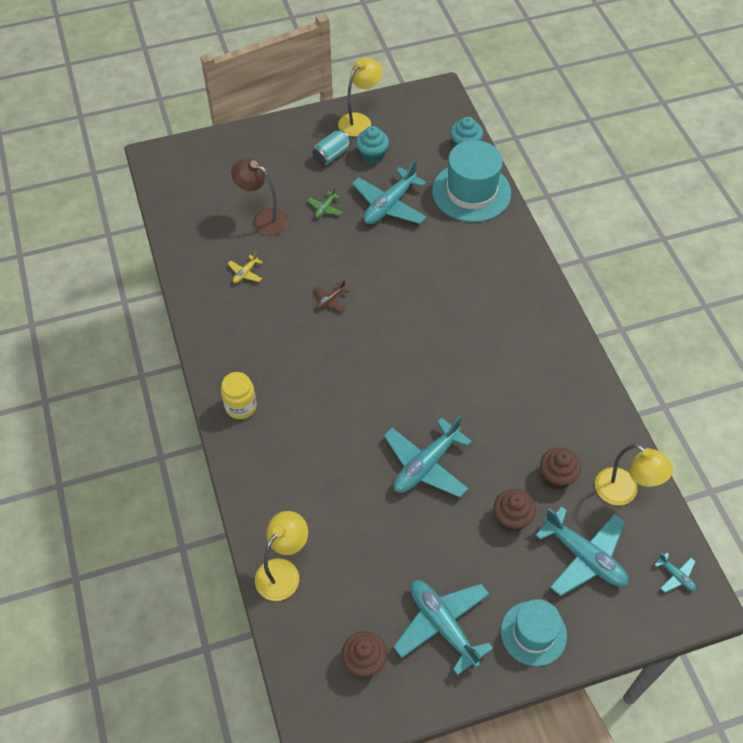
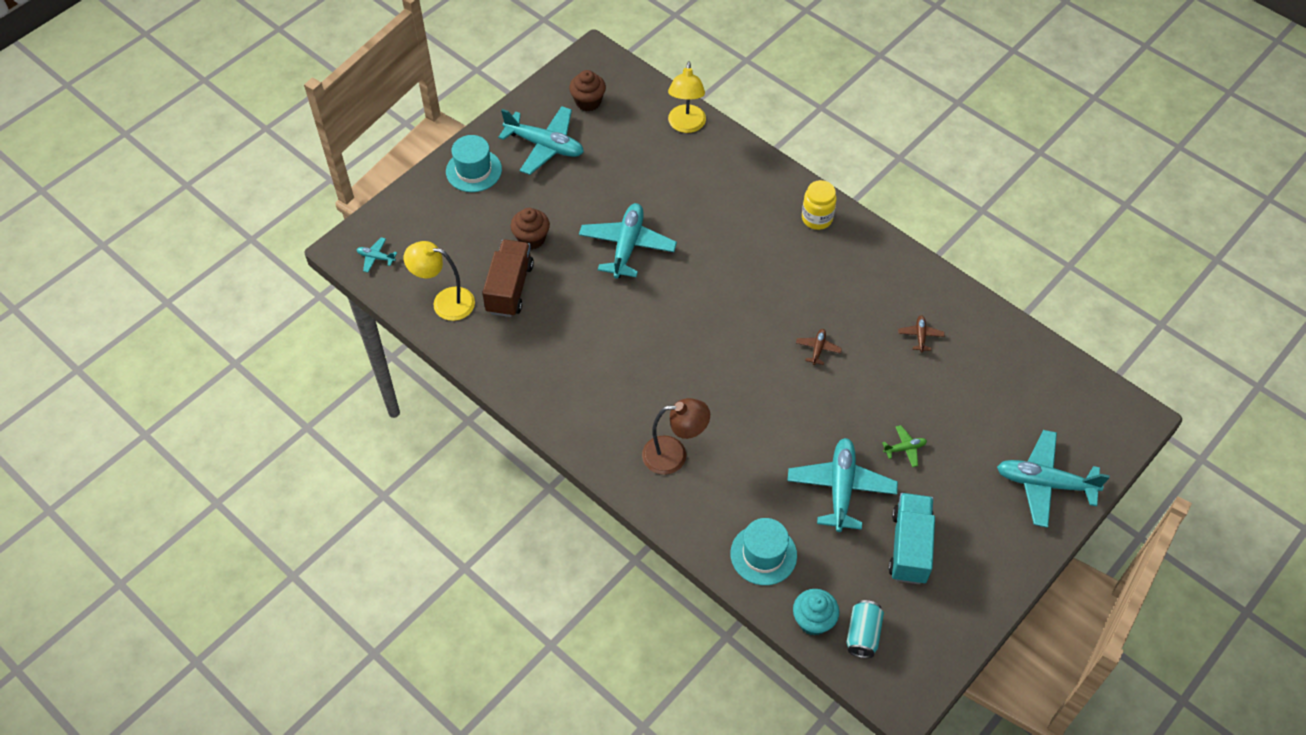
camera: 150 degrees right, 0 degrees up
(245, 273) = (920, 336): yellow plane -> brown plane
(263, 219) = (956, 403): brown lamp -> brown lamp (674, 455)
(325, 208) = (905, 448): green plane -> green plane turned 75 degrees clockwise
(331, 155) = (954, 523): turquoise can -> turquoise can (863, 634)
(359, 121) = (963, 592): yellow lamp -> none
(372, 155) = (909, 547): turquoise cupcake -> turquoise truck
(471, 192) = (763, 554): turquoise hat -> turquoise hat, size x0.64
(557, 476) = (509, 288): brown cupcake -> brown truck
(584, 557) = (458, 238): turquoise plane -> turquoise plane (1044, 483)

